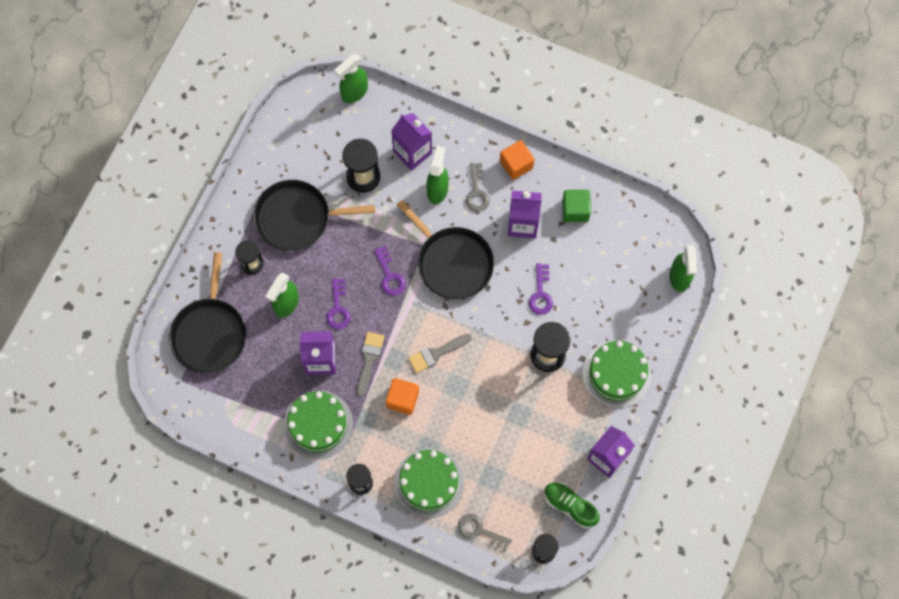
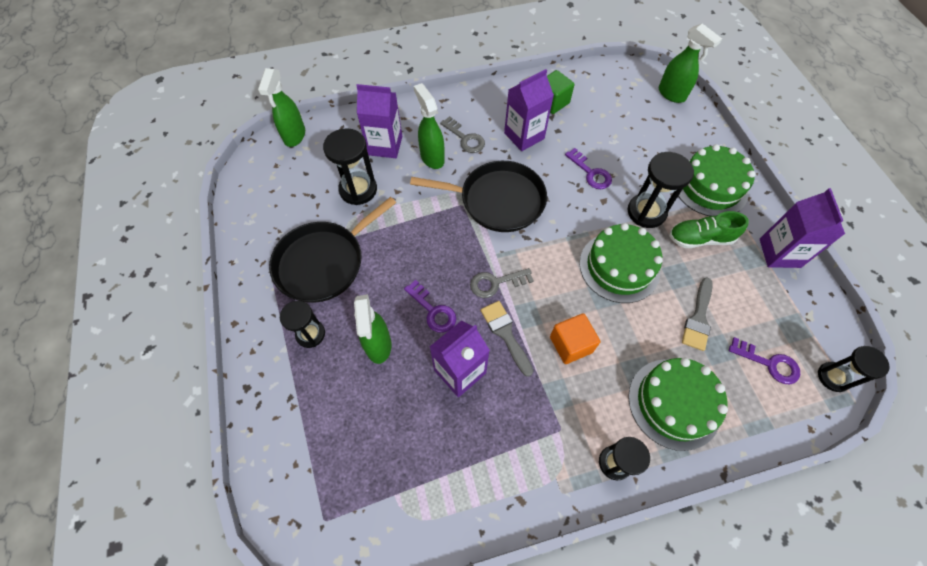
camera: 40 degrees left, 10 degrees down
(210, 333) = (318, 438): black pan -> none
(318, 424) = (516, 439): green cake -> green cake (619, 267)
(389, 275) = (454, 248): purple key -> purple key (768, 363)
(436, 353) = (559, 280): grey brush -> grey brush (698, 318)
(480, 531) = (765, 409): grey key -> grey key (496, 283)
(516, 164) = (477, 102): orange cube -> none
(570, 506) = (803, 317): green shoe -> green shoe (700, 239)

